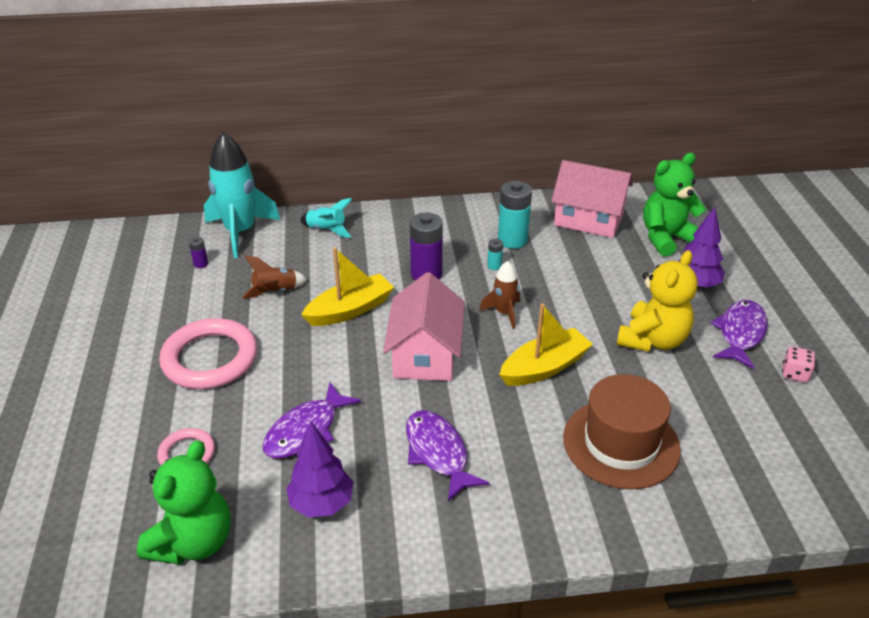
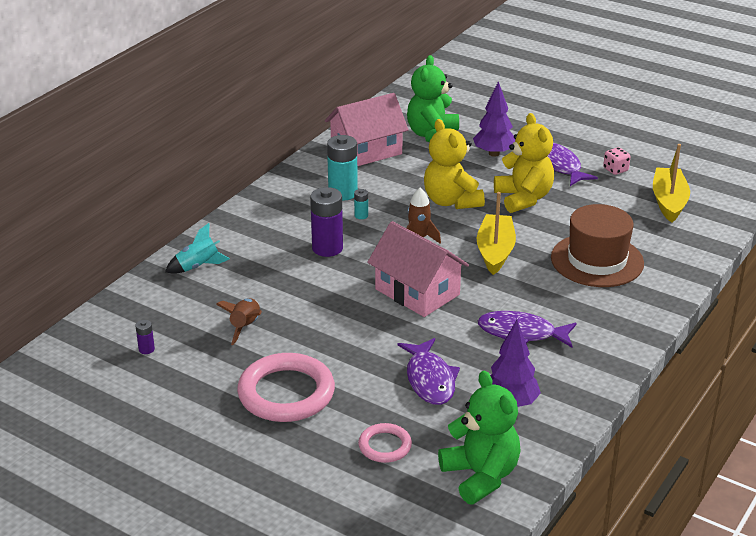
camera: 50 degrees left, 5 degrees down
(240, 232) = (131, 310): turquoise rocket -> none
(350, 310) = (320, 301): yellow boat -> yellow boat (669, 202)
(584, 301) = (451, 201): none -> yellow teddy bear

